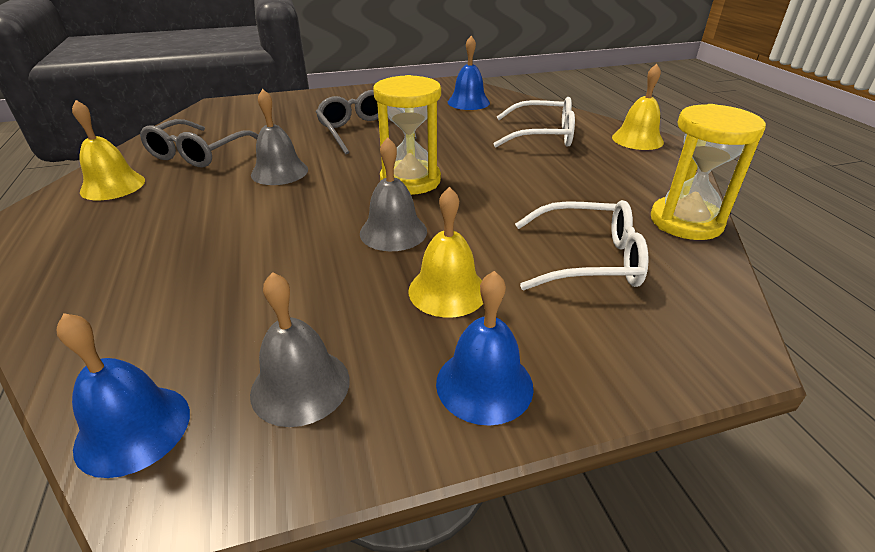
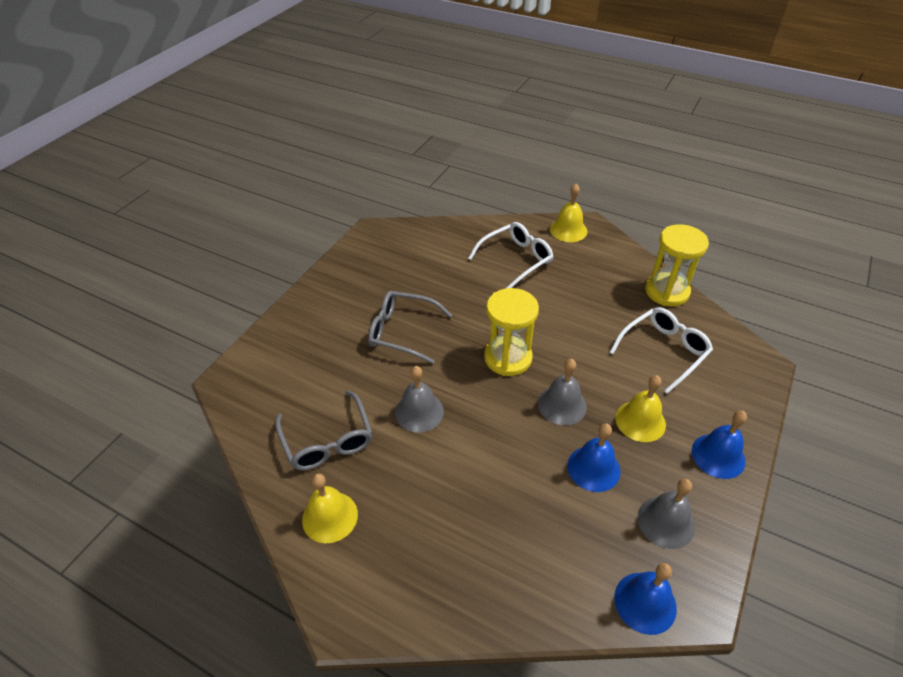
camera: 45 degrees left, 10 degrees up
(468, 102) = (421, 250): blue bell -> blue bell (593, 468)

